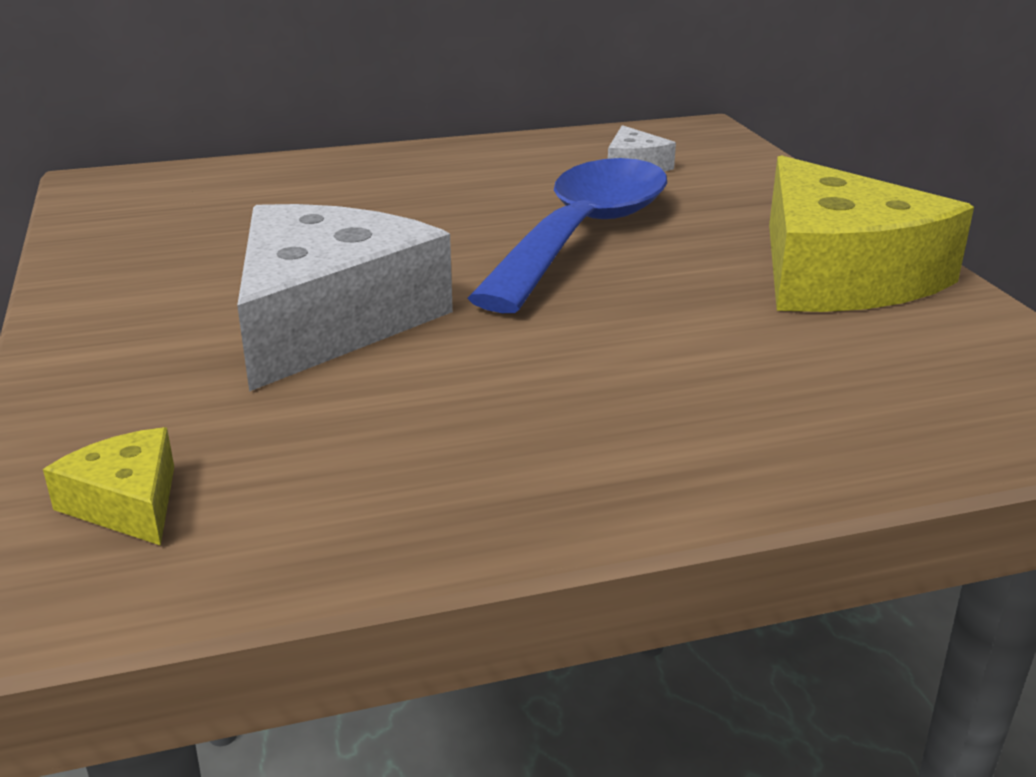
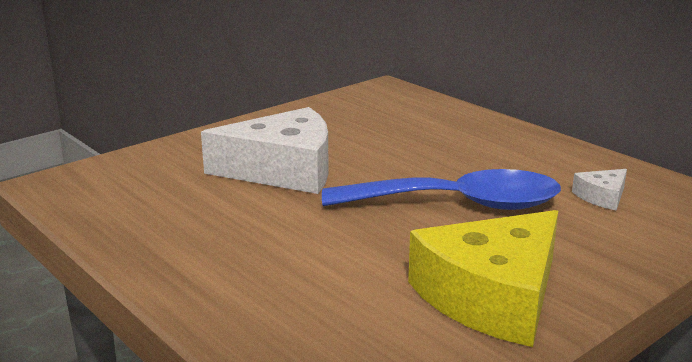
camera: 65 degrees right, 5 degrees down
(127, 503) = (108, 177): yellow cheese -> none

